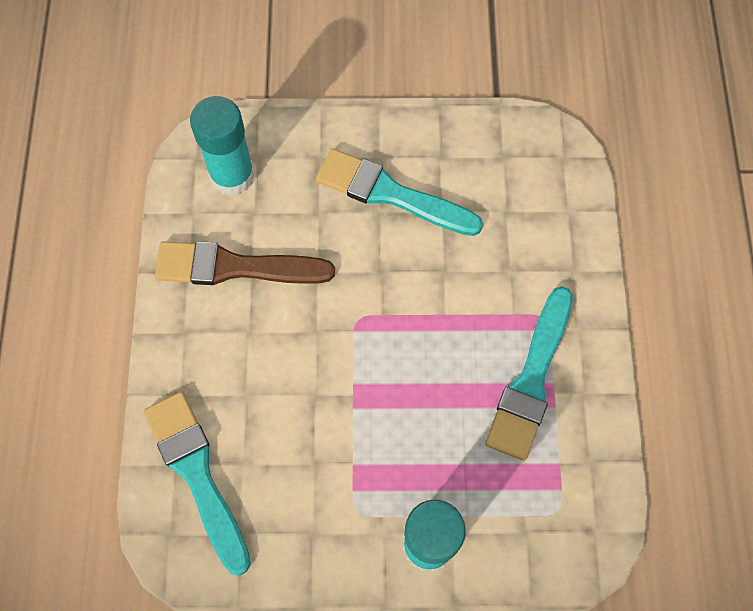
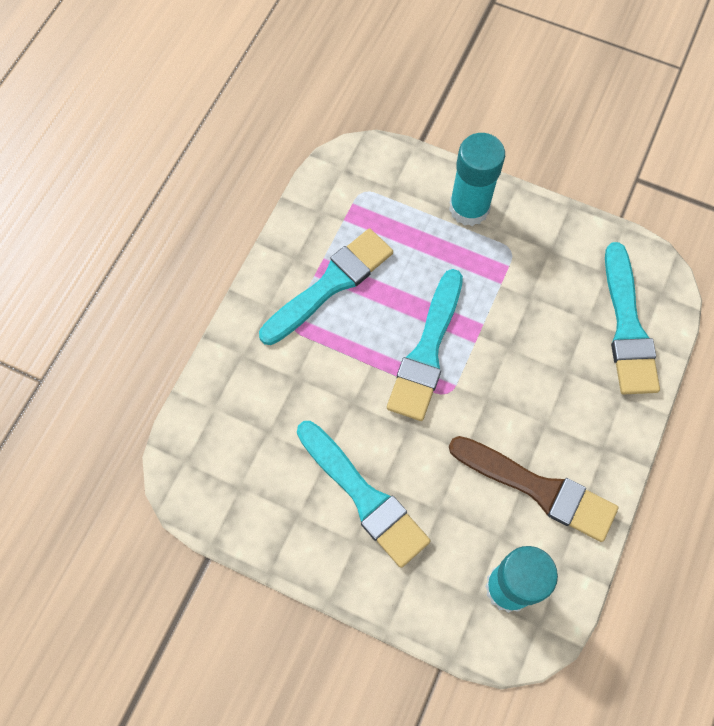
camera: 155 degrees left, 0 degrees up
(397, 352) = (427, 351): none -> turquoise brush

